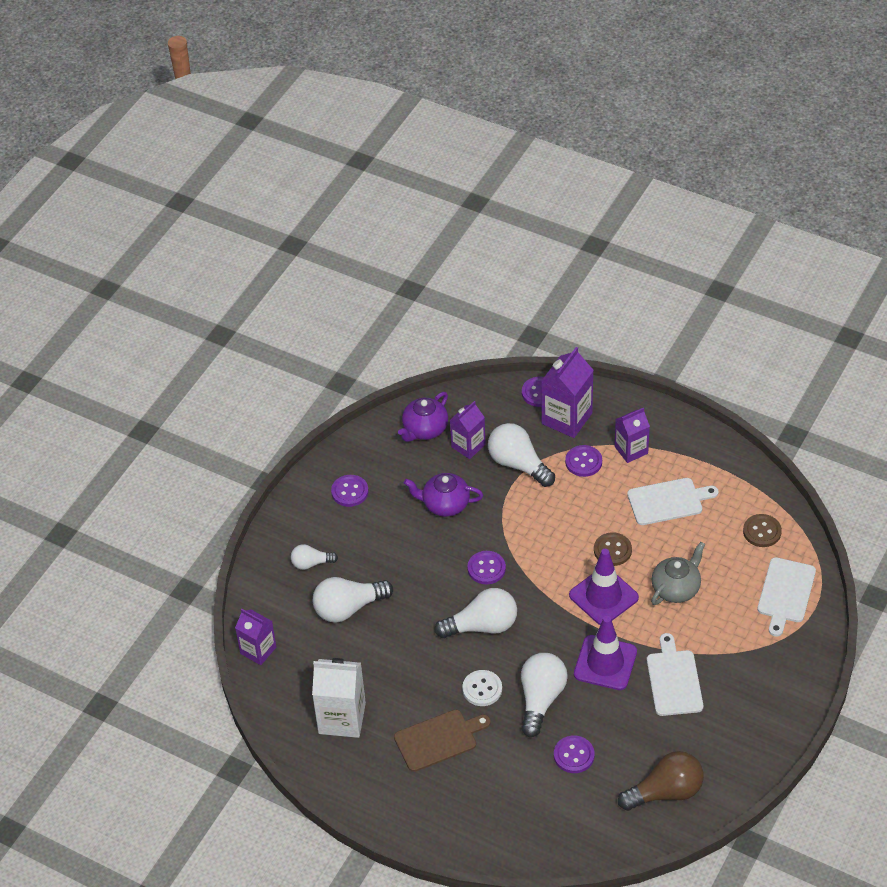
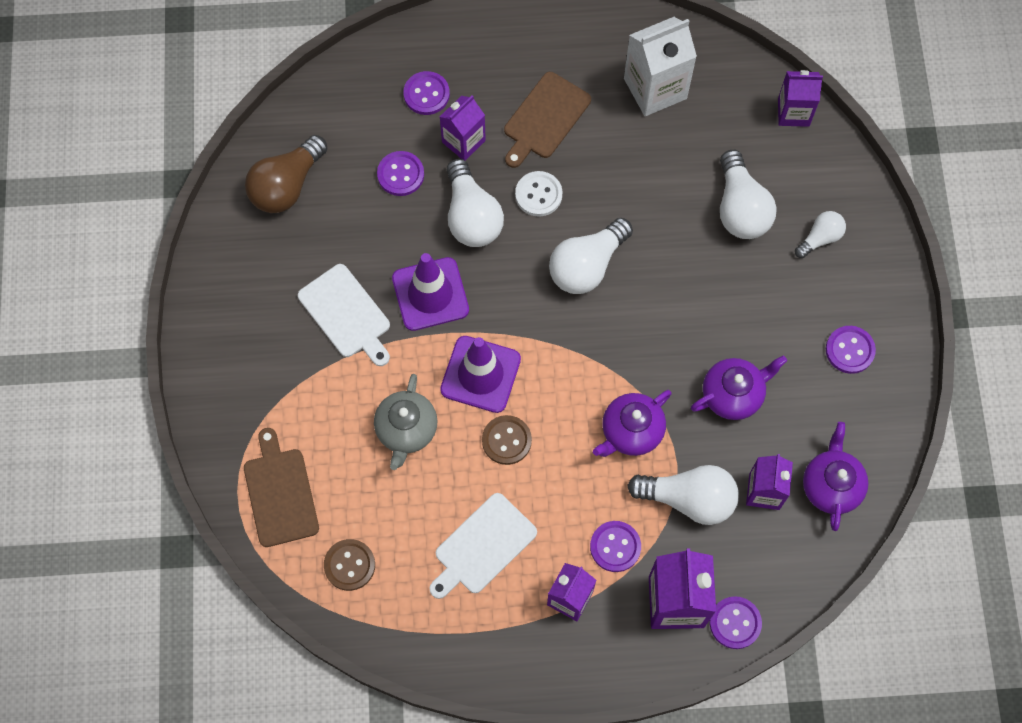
camera: 145 degrees right, 20 degrees up
(348, 608) = (740, 208): white light bulb -> white light bulb turned 135 degrees clockwise
(486, 568) = (630, 337): purple button -> purple button (426, 94)
(511, 754) = (463, 141): none -> purple carton
(527, 516) = (631, 431): none -> purple teapot
(785, 593) = (280, 493): white cutting board -> brown cutting board

